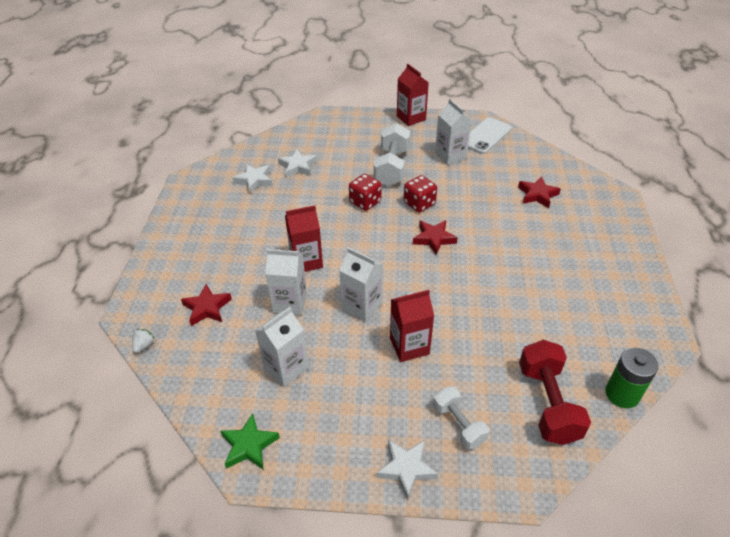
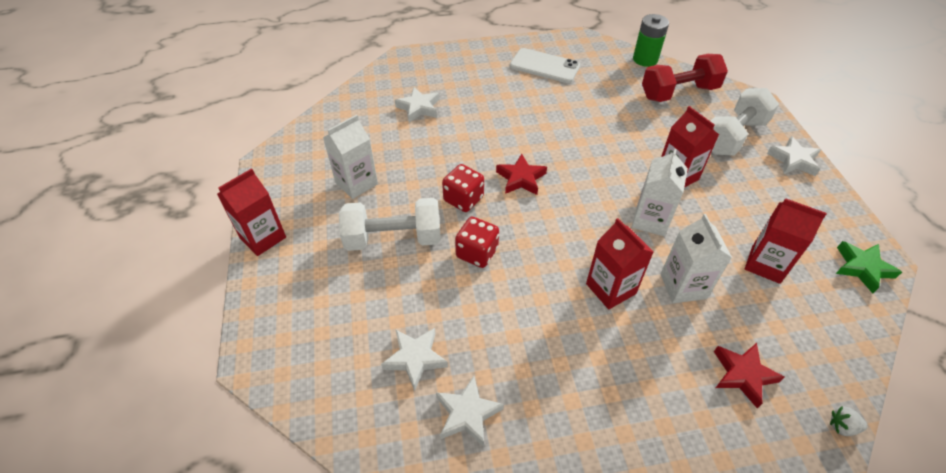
camera: 105 degrees left, 5 degrees up
(286, 368) = (765, 264): white carton -> red carton
(458, 424) = (733, 136): white dumbbell -> white dumbbell, size x1.61
(486, 136) = (306, 155): white phone -> white phone (544, 66)
(537, 195) = (419, 108): red star -> white star

